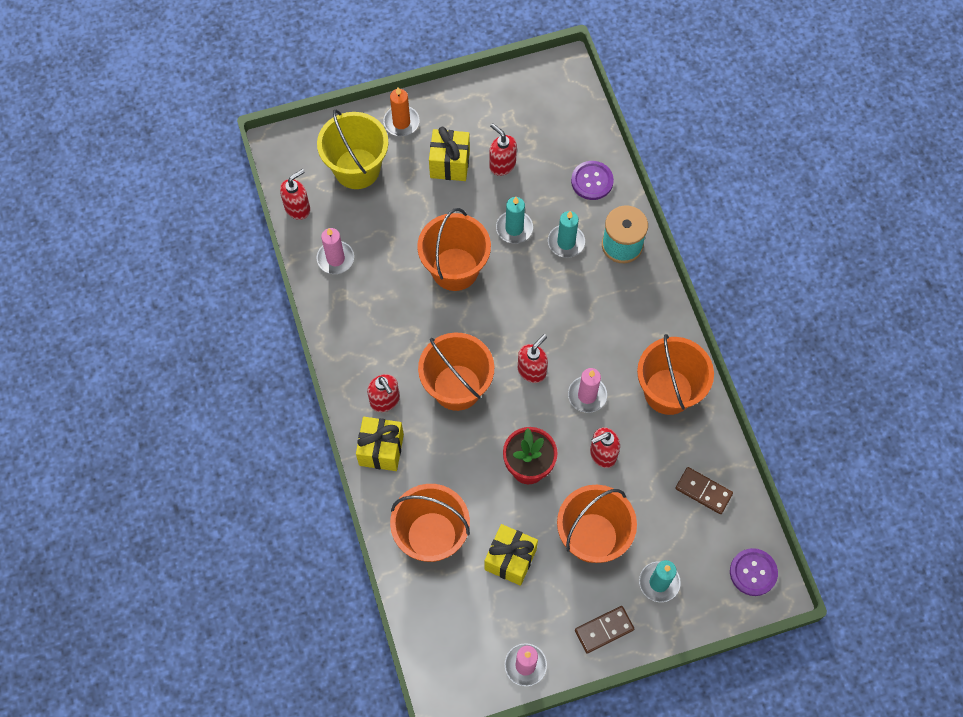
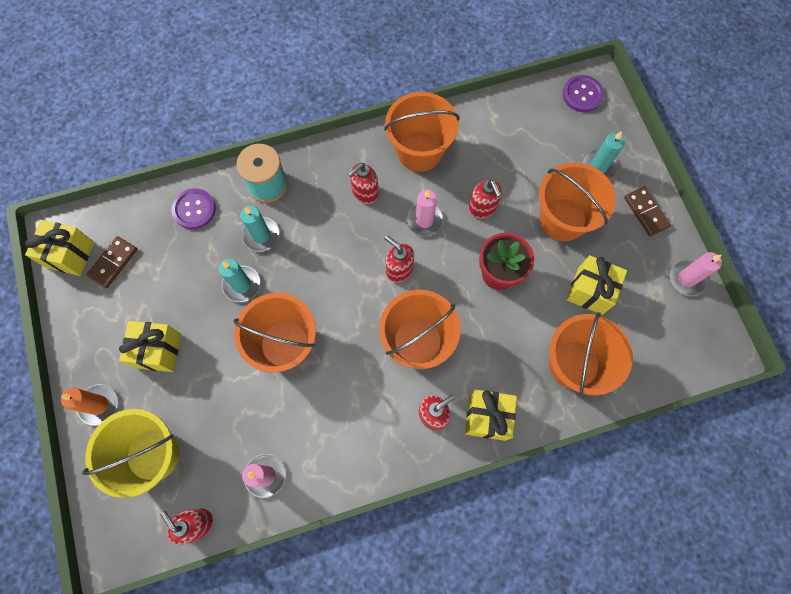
camera: 90 degrees left, 5 degrees up
(502, 164) = (165, 296): red soap dispenser -> red soap dispenser (364, 193)
(542, 82) = (70, 255): none -> yellow gift
(703, 491) = (513, 128): brown domino -> brown domino (113, 263)

